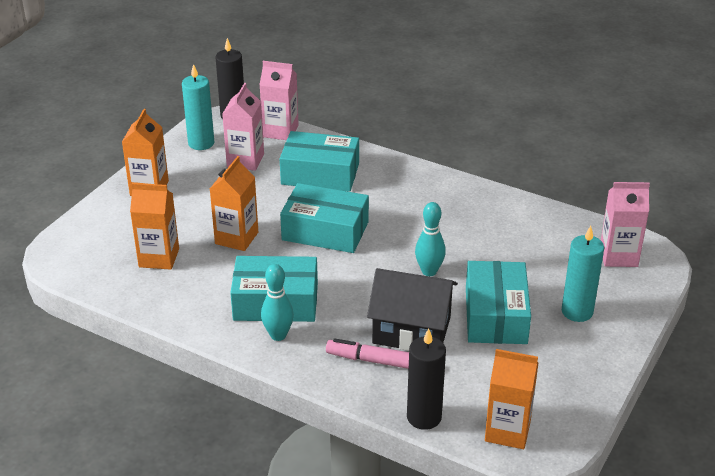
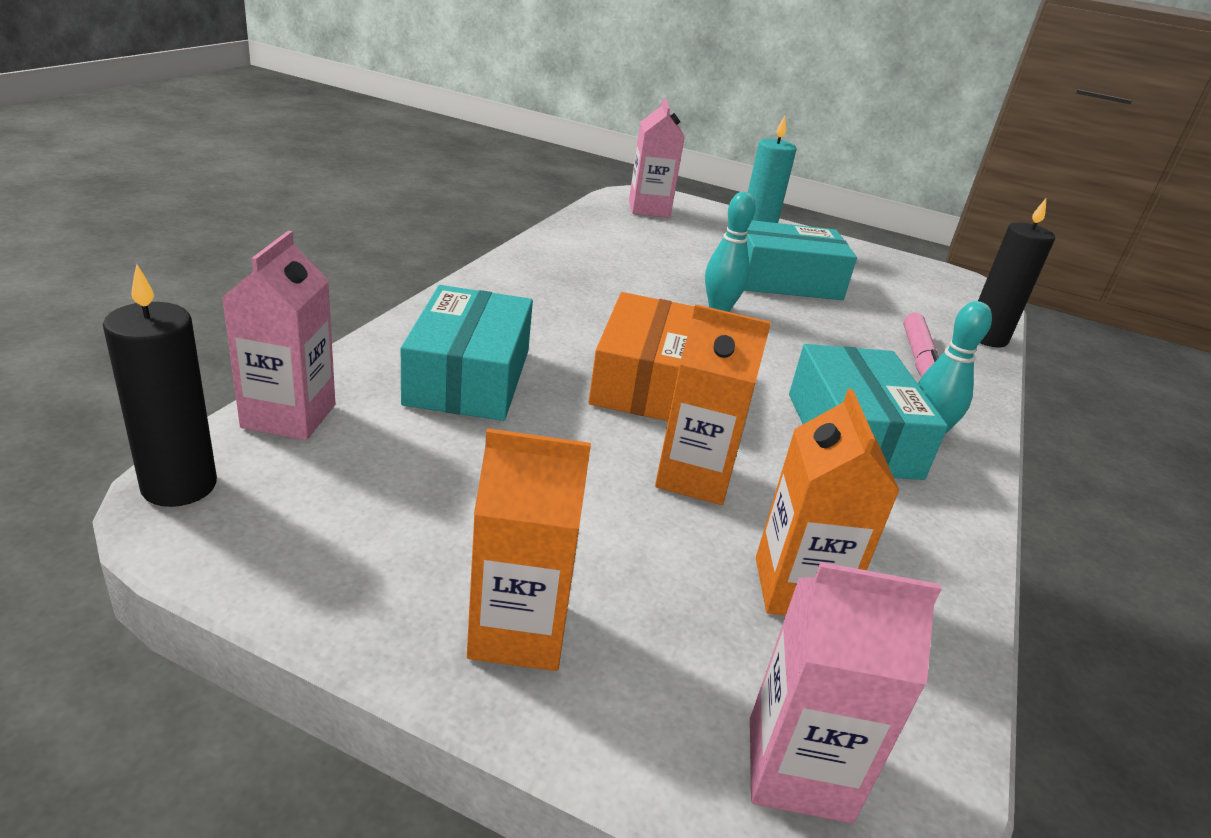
camera: 100 degrees left, 5 degrees down
(201, 143) = (304, 540): turquoise candle -> none
(245, 160) = (404, 466): pink carton -> pink carton (799, 768)
(325, 231) = (647, 381): turquoise box -> orange box
(411, 330) = (844, 331): black house -> none
(507, 431) = (963, 297): orange carton -> none

